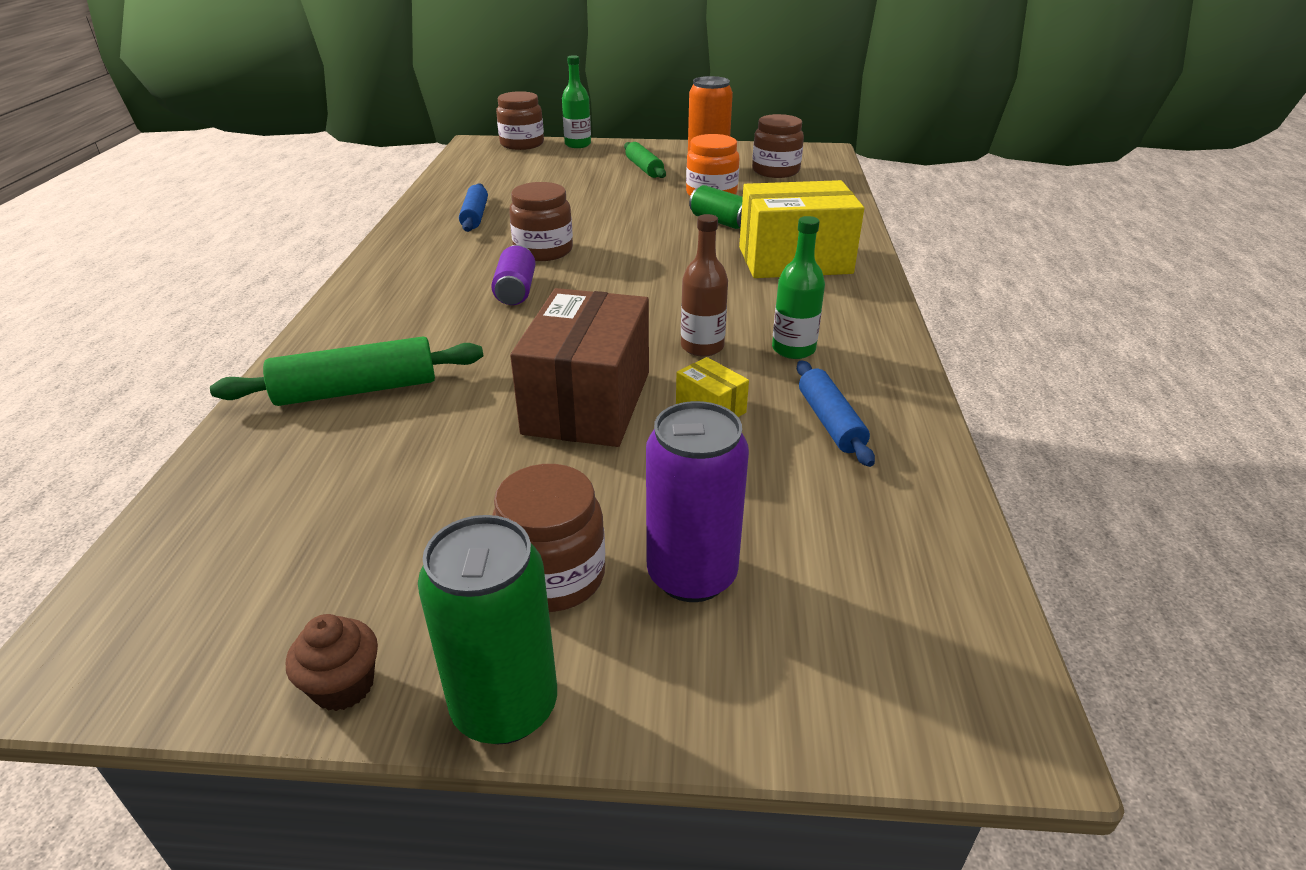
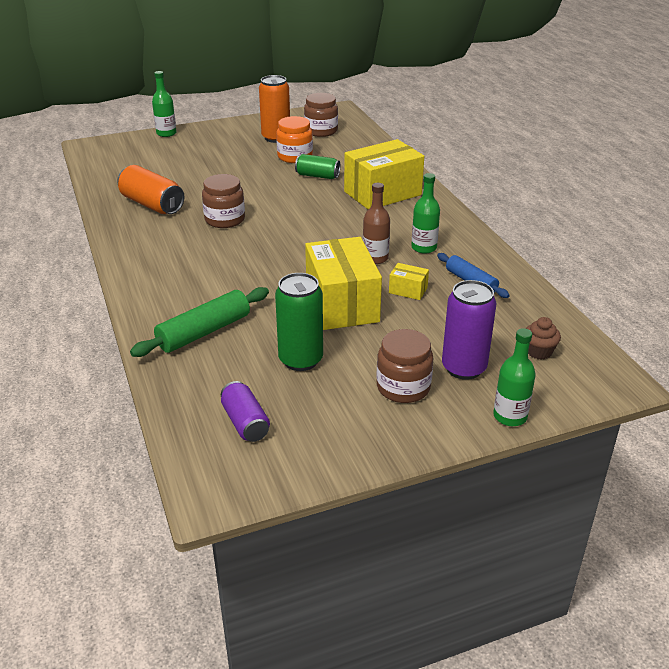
camera: 25 degrees left, 0 degrees up
(343, 686) = (354, 457): brown cupcake -> brown cupcake (539, 352)
(475, 216) = (152, 204): blue rolling pin -> orange can
(505, 706) = (431, 440): green can -> green can (300, 360)
(516, 290) = (235, 250): purple can -> purple can (245, 422)
(522, 144) = (124, 140): brown jar -> none
(588, 402) = (342, 304): brown box -> yellow box
(644, 168) = (232, 144): green rolling pin -> none
(700, 713) = (510, 416): none -> green bottle

